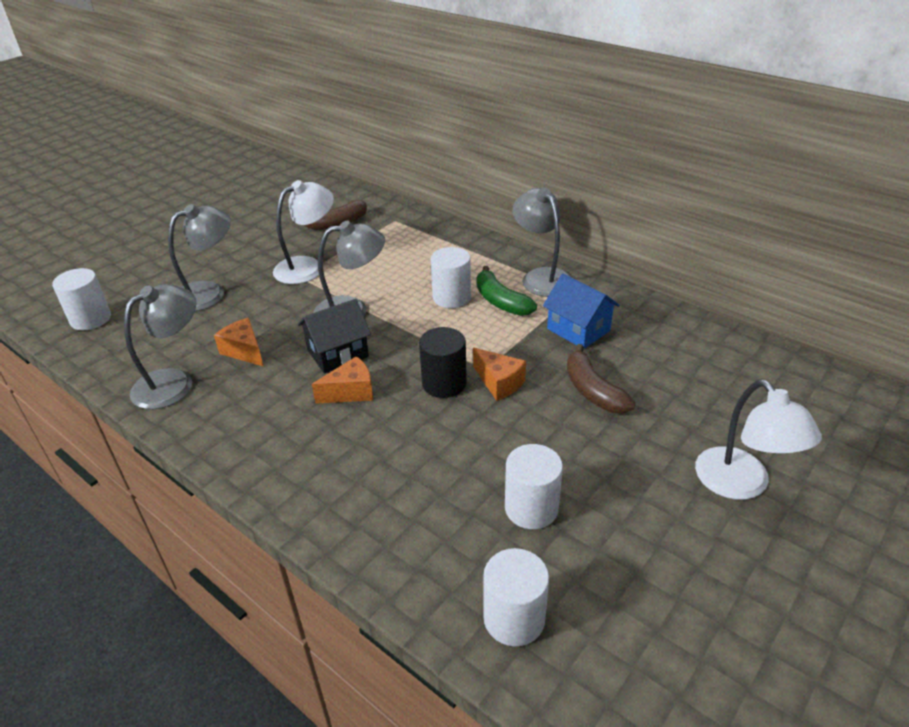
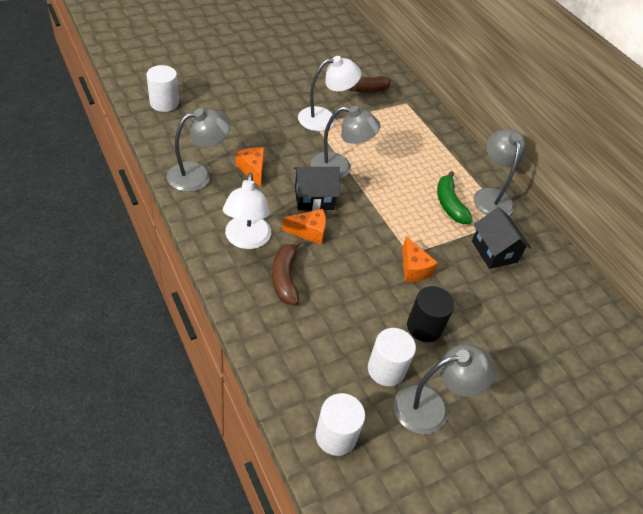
camera: 15 degrees right, 10 degrees up
(209, 293) = (248, 113): grey lamp -> grey lamp (431, 407)
(444, 383) = (375, 252): black cylinder -> black cylinder (424, 327)
(451, 297) = (415, 186): white cylinder -> none
(578, 330) = (494, 251): blue house -> black house
(592, 390) = (477, 303): brown banana -> brown banana (285, 278)
(741, 484) = (541, 420): white lamp -> white lamp (246, 240)

